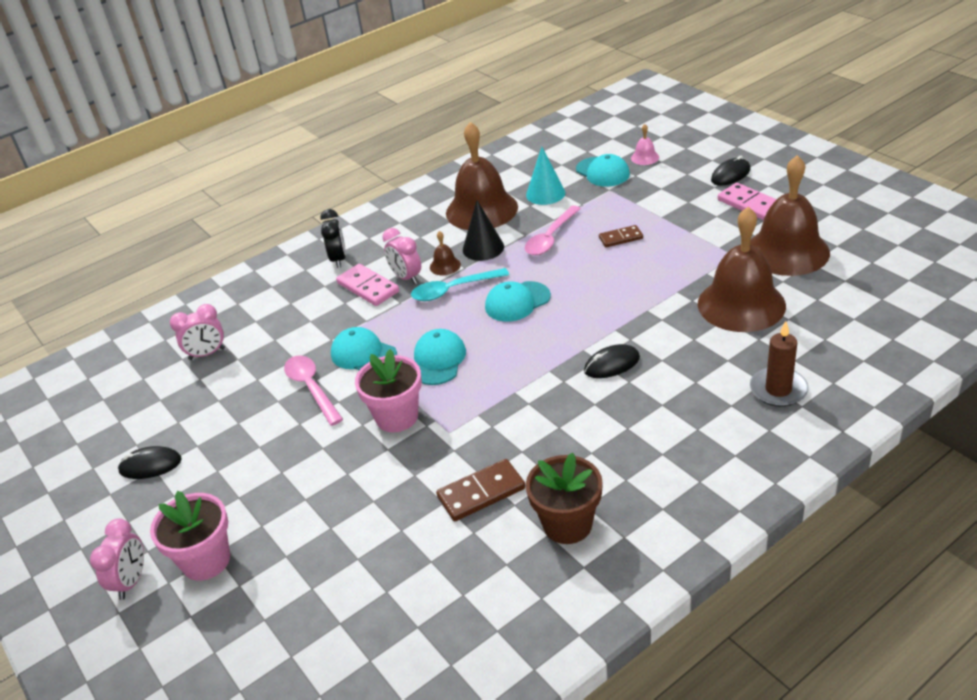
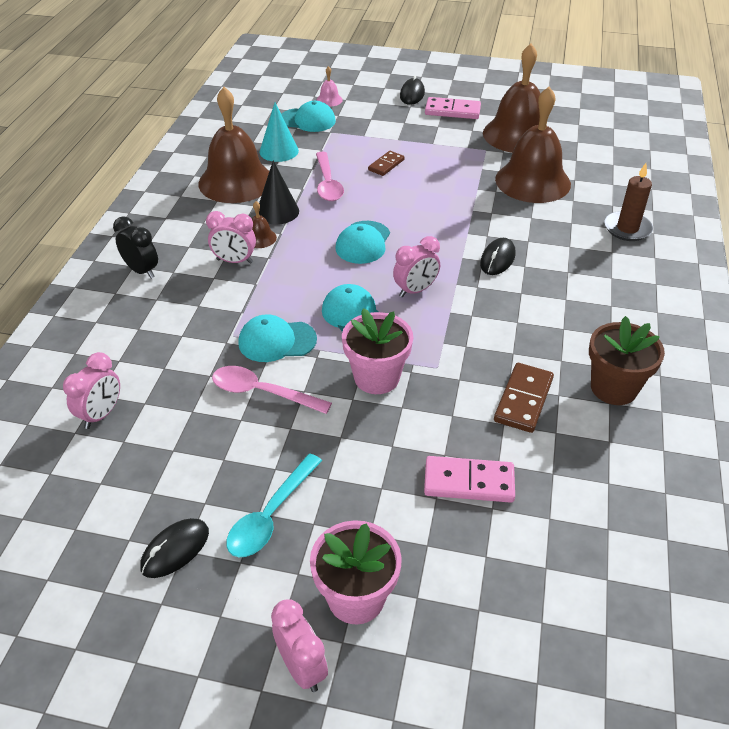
camera: 45 degrees left, 5 degrees up
(368, 287) = (206, 283): pink domino -> pink domino (469, 482)
(453, 290) = (293, 254): turquoise spoon -> turquoise spoon (271, 515)
(509, 361) = (415, 290): none -> pink clock

